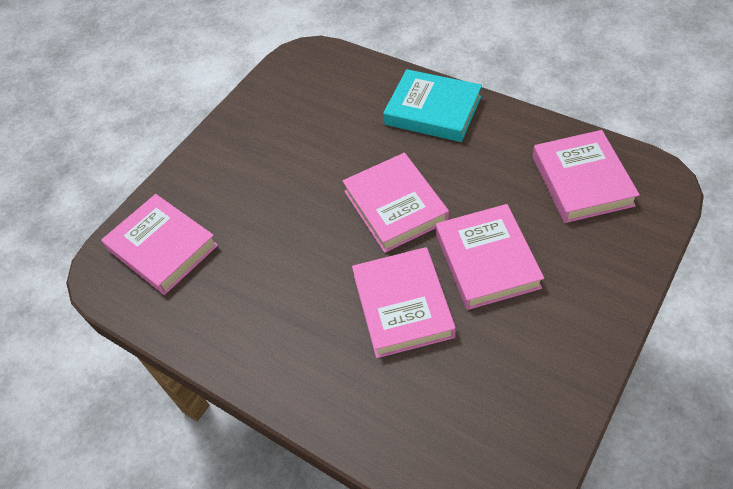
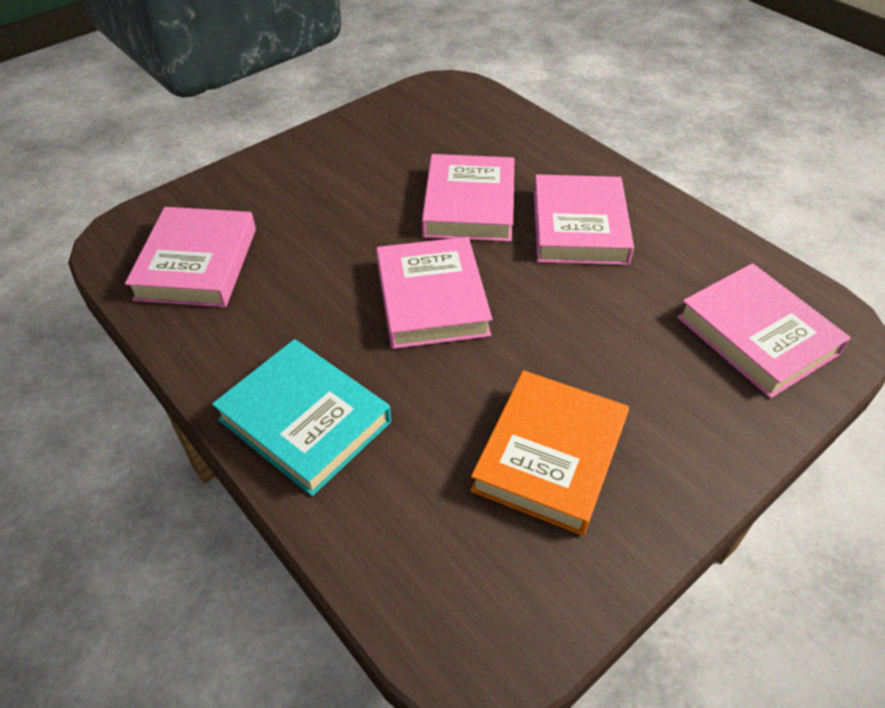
camera: 170 degrees left, 5 degrees down
(290, 134) = (549, 456): none -> orange book
(487, 260) = (361, 219): pink book -> pink book (579, 227)

